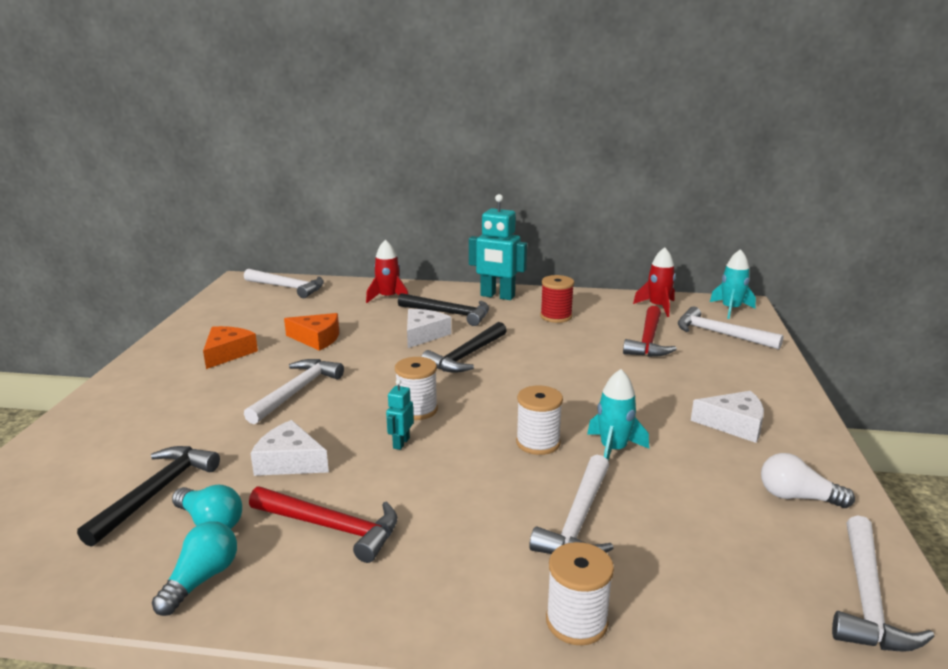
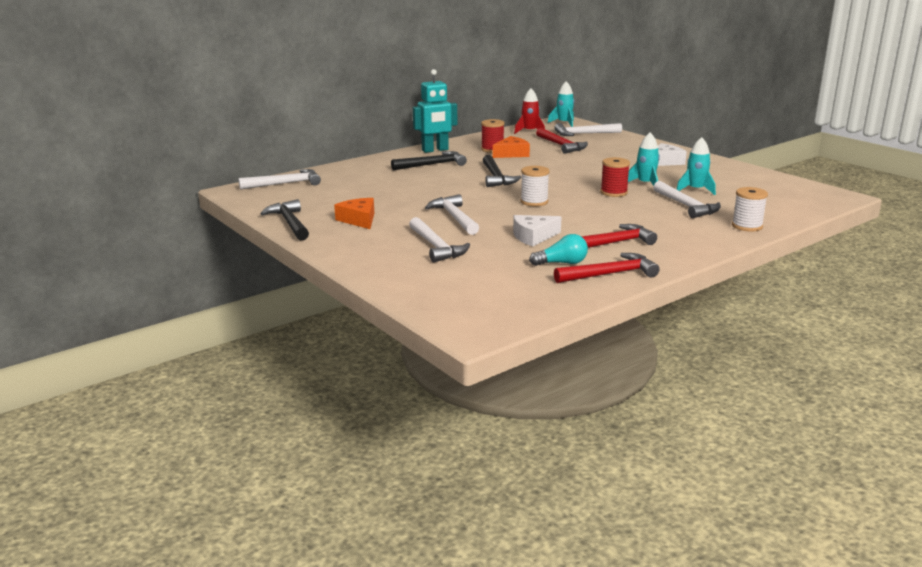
camera: 45 degrees left, 0 degrees up
(157, 492) = (508, 268): black hammer -> black hammer (290, 223)
(201, 579) = (610, 274): turquoise light bulb -> red hammer
(317, 338) = (392, 197): orange cheese -> orange cheese (512, 154)
(388, 298) = (372, 169): red rocket -> none
(401, 443) = (561, 213): turquoise robot -> none
(423, 334) = (447, 177): white cheese -> none
(538, 443) = (614, 192): white spool -> red spool
(663, 498) = (695, 190): none -> turquoise rocket
(797, 497) = (731, 174): white light bulb -> none
(866, 598) = (799, 189): white hammer -> white hammer (436, 247)

